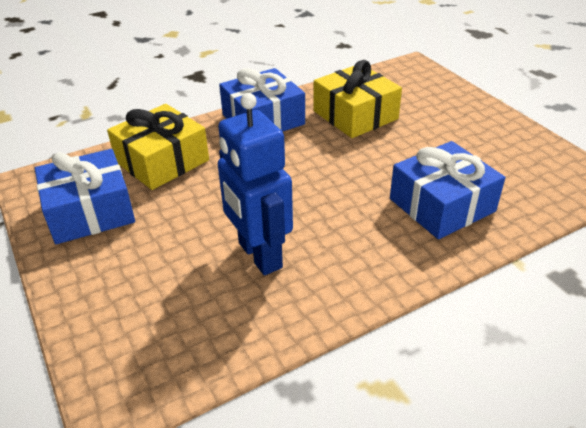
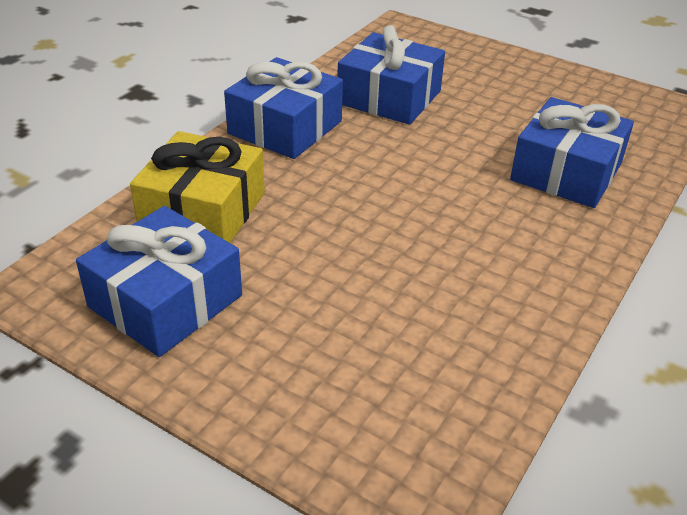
camera: 30 degrees left, 0 degrees up
(259, 255) = (430, 284): blue robot -> none
(355, 115) = (389, 97): yellow gift -> blue gift

